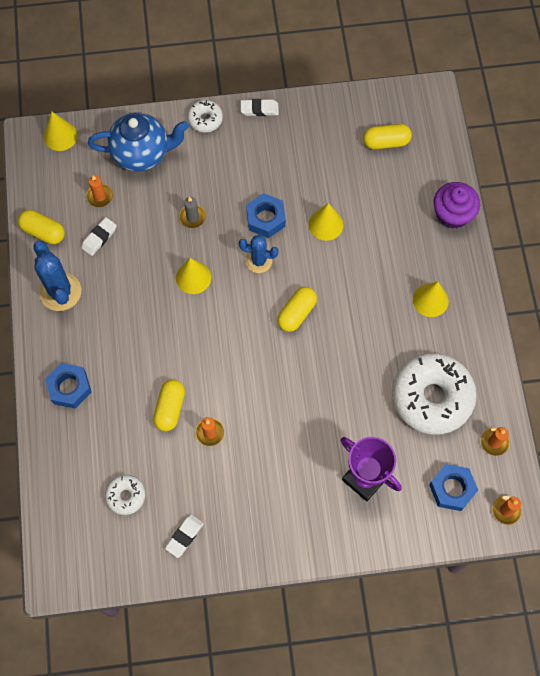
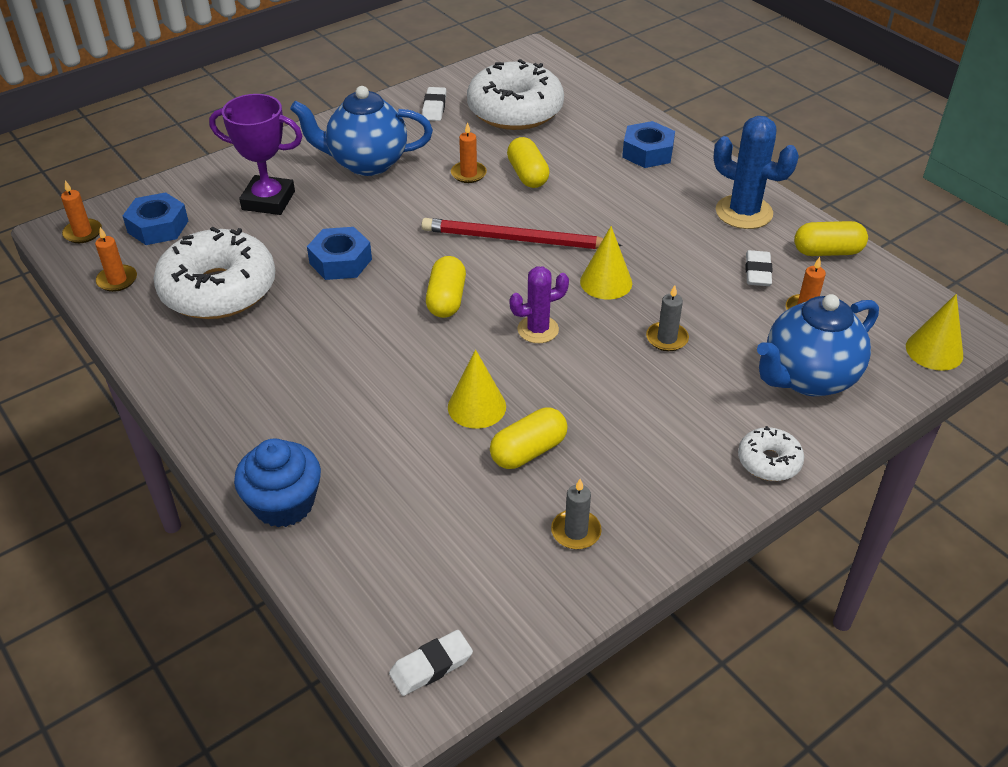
camera: 150 degrees right, 25 degrees down
(126, 496) = (515, 110): white donut -> white donut, size x2.13
(221, 344) = (516, 239): none -> red pencil
(258, 261) = (538, 330): blue cactus -> purple cactus
(259, 109) = (702, 515): white eraser -> white eraser (431, 666)
(265, 219) = (567, 377): blue nut -> blue nut (340, 261)
(274, 487) = (366, 163): none -> blue teapot
(323, 130) = (576, 531): none -> grey candle
(386, 142) = (457, 563): yellow capsule -> yellow capsule (528, 451)
(430, 300) = (267, 382): yellow cone -> none
(452, 214) = (284, 504): purple cupcake -> blue cupcake

